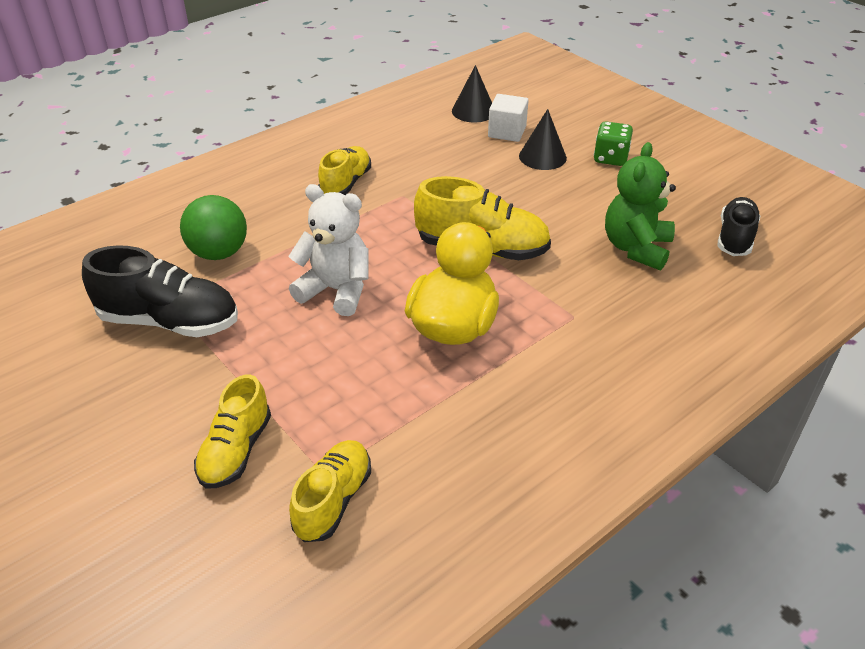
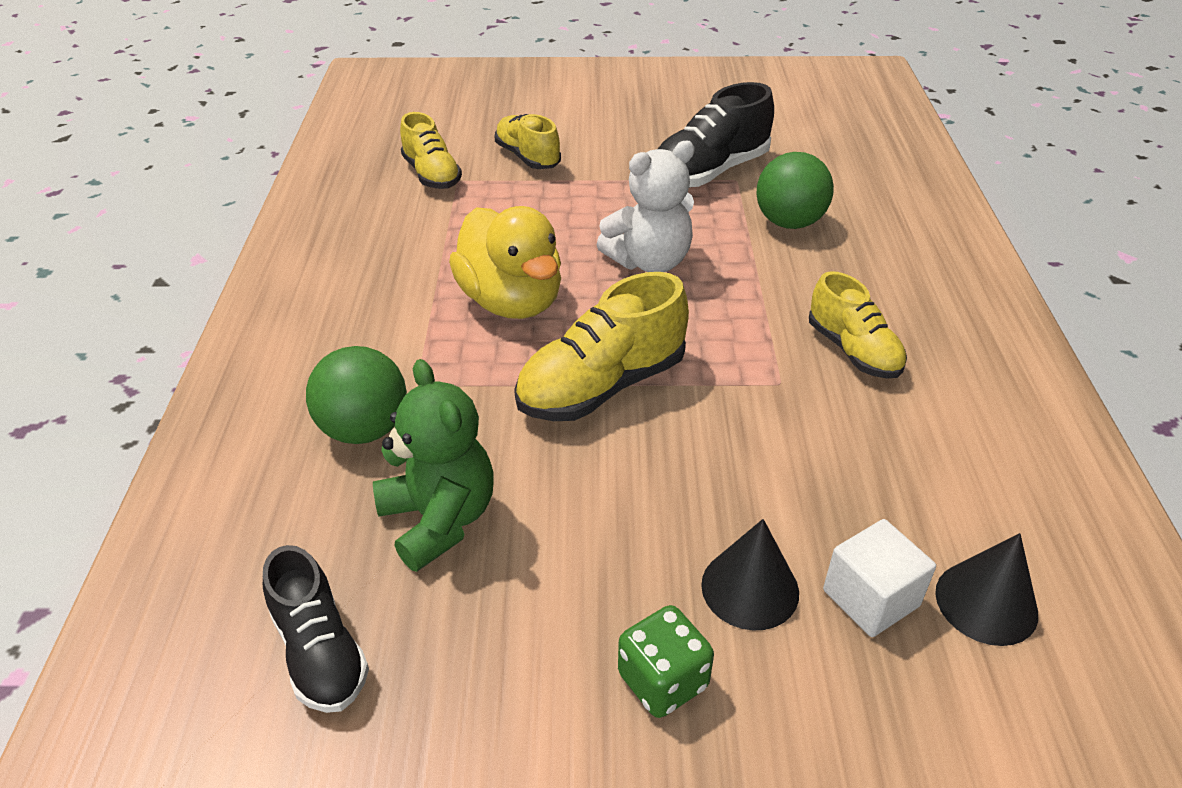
camera: 130 degrees right, 0 degrees up
(631, 311) = (364, 429): none -> green ball

